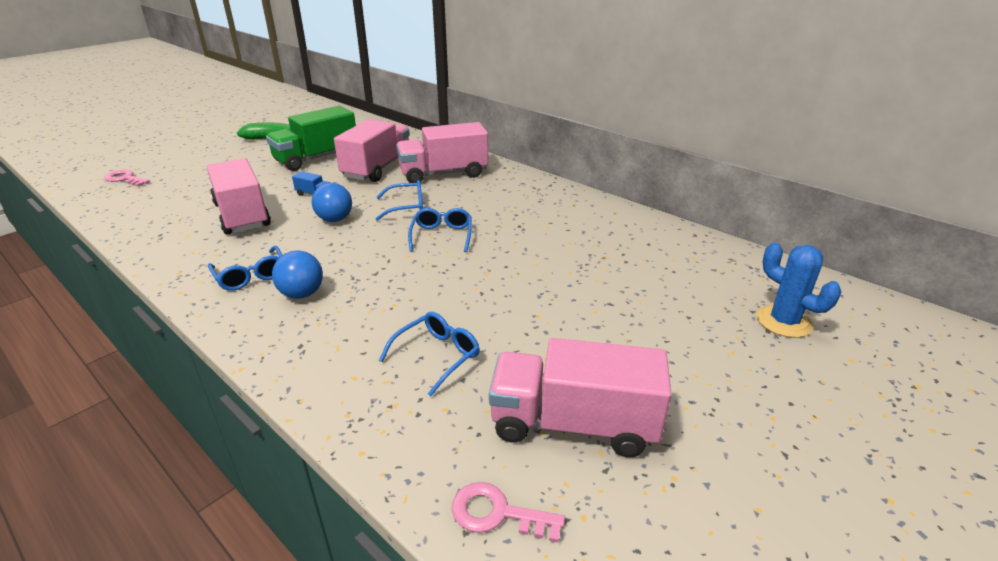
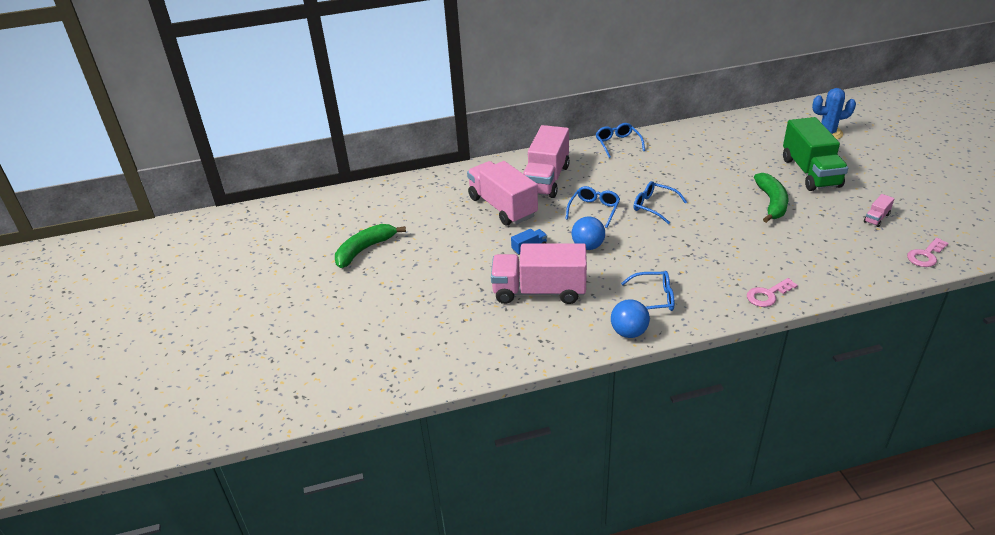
camera: 55 degrees left, 5 degrees up
(125, 179) = (375, 358): pink key -> pink key (767, 295)
(302, 294) = (696, 280): blue ball -> blue ball (629, 332)
(317, 158) = (444, 233): green truck -> green truck (810, 172)
(437, 356) = (799, 243): blue glasses -> blue glasses (618, 144)
(523, 312) = (771, 203): none -> green banana
(573, 424) = (876, 218): pink truck -> pink truck, size x0.41

